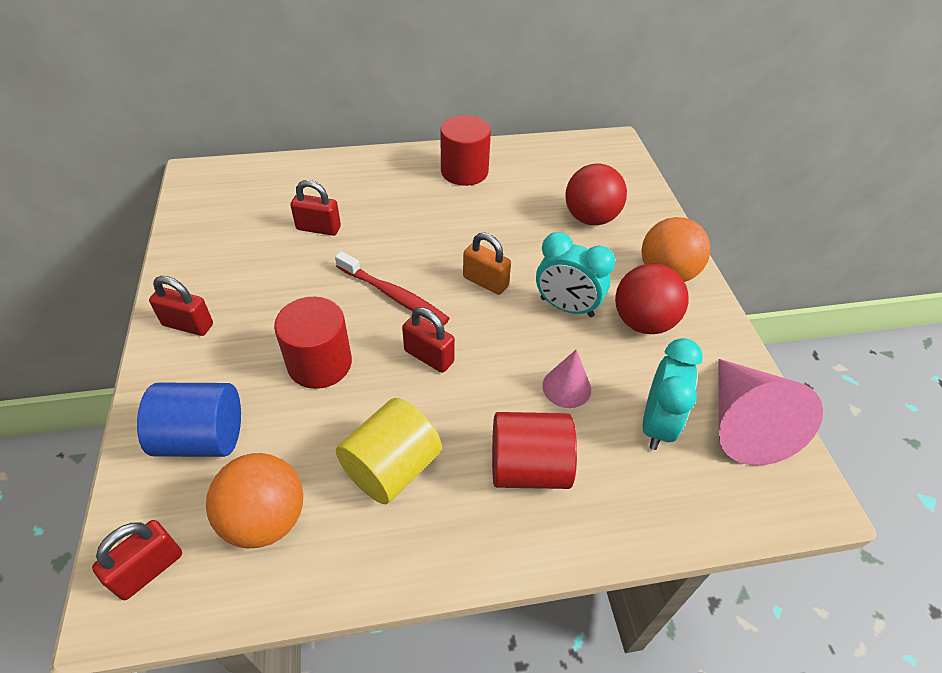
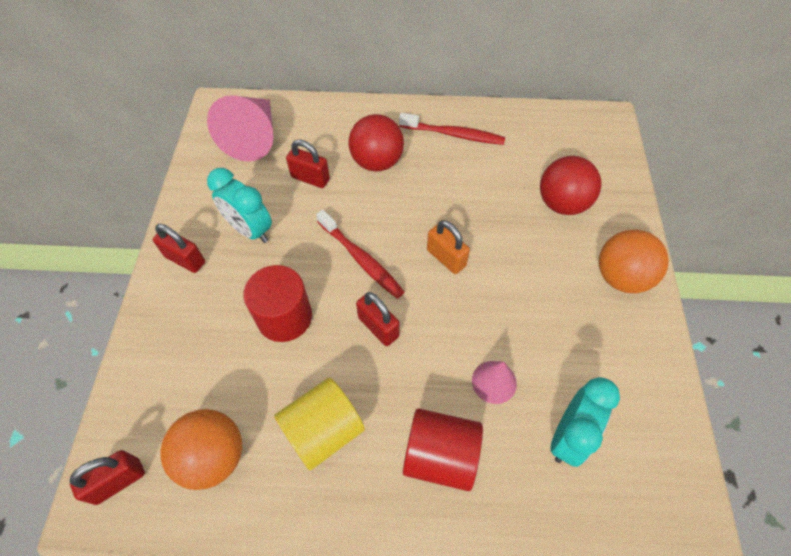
camera: 15 degrees right, 10 degrees up
(202, 438) = (178, 371): blue cylinder -> none
(464, 171) = (454, 134): red cylinder -> red toothbrush
(566, 307) = (515, 298): turquoise clock -> turquoise clock (250, 230)
(643, 322) = (583, 326): red ball -> red ball (377, 162)
(743, 423) = (651, 452): pink cone -> pink cone (253, 137)

